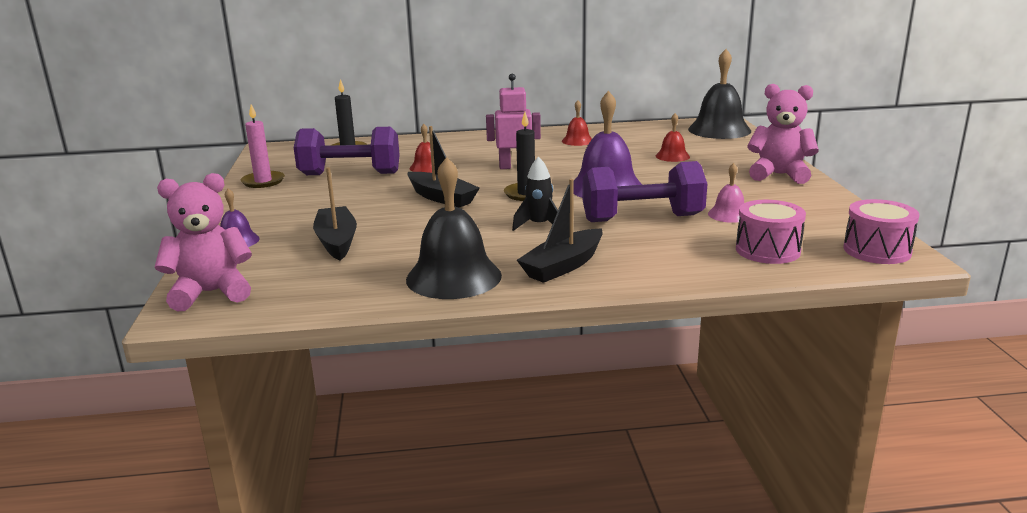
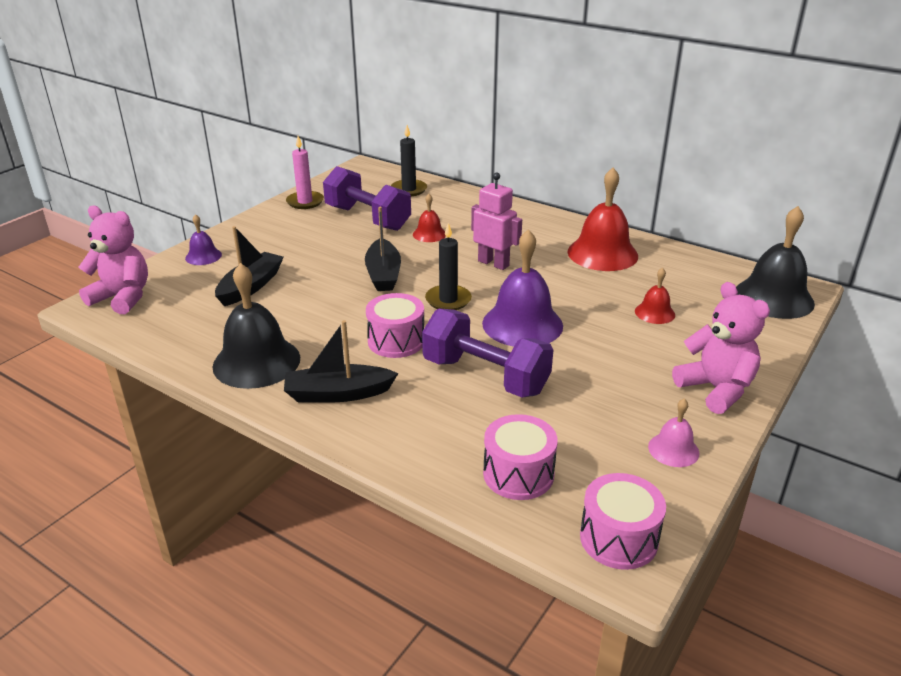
camera: 40 degrees right, 10 degrees up
(539, 225) = (396, 341): black rocket -> pink drum
(577, 141) = (602, 253): red bell -> red bell, size x1.99
(729, 214) = (567, 412): pink bell -> pink bell (673, 449)

